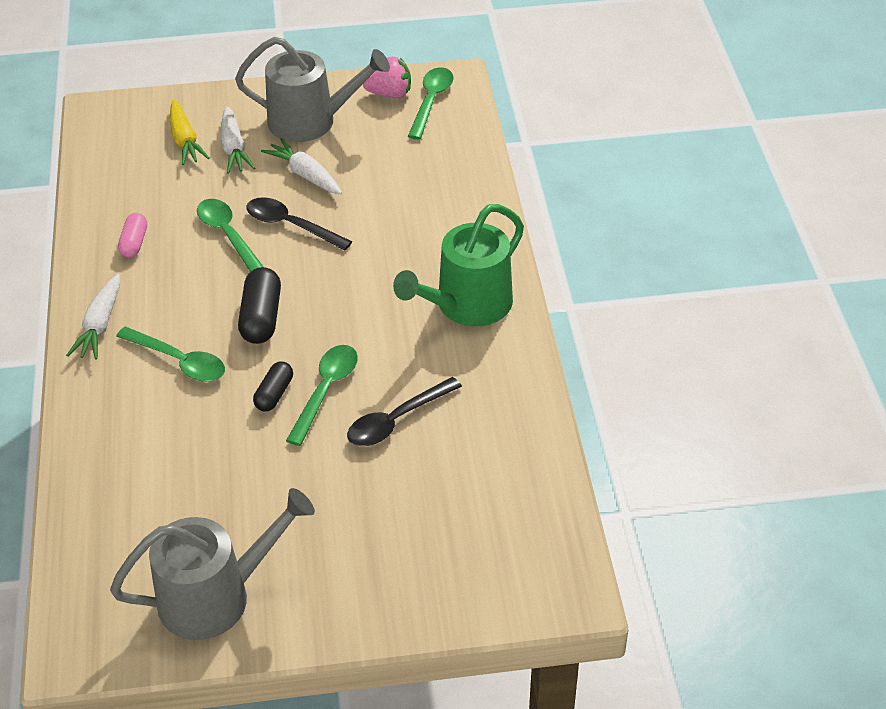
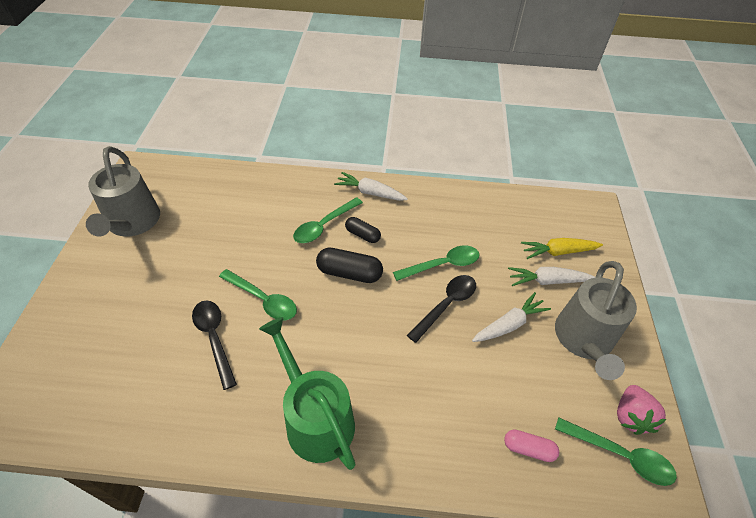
camera: 100 degrees right, 5 degrees up
(134, 243) = (445, 214): pink capsule -> pink capsule (528, 449)
(274, 394) = (273, 270): black capsule -> black capsule (362, 235)

